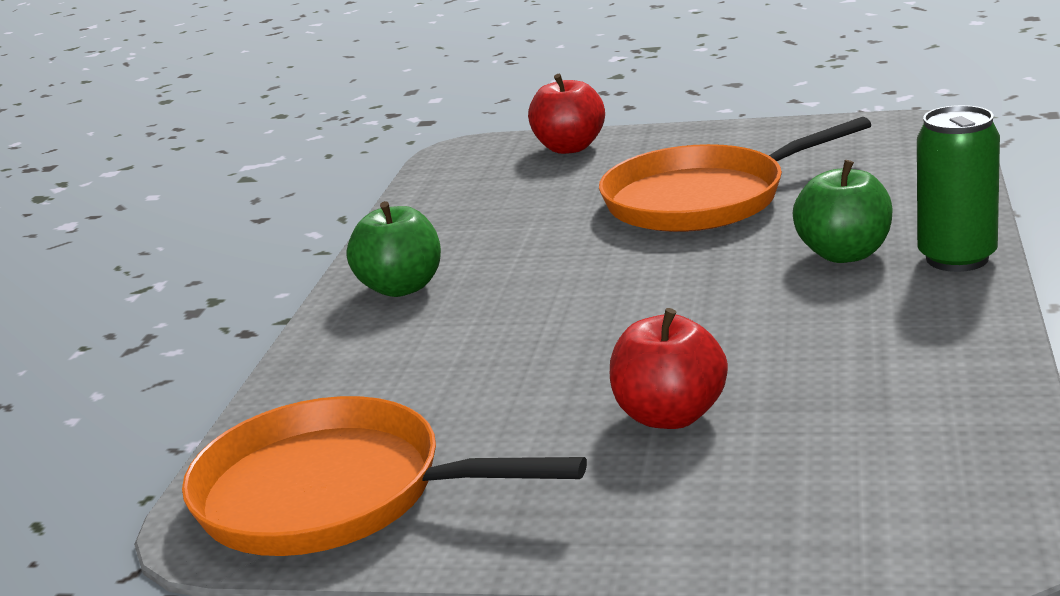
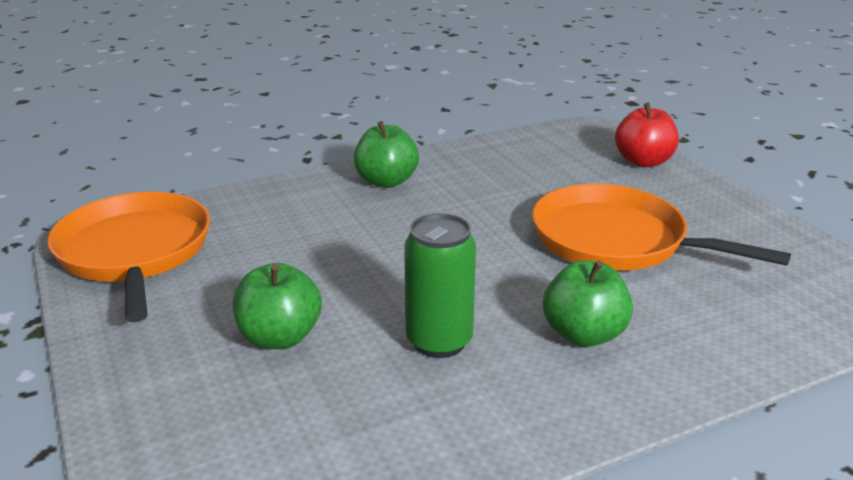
camera: 50 degrees right, 5 degrees up
(670, 416) = (280, 337): red apple -> green apple
(957, 258) = (629, 396): green can -> green can (439, 341)

